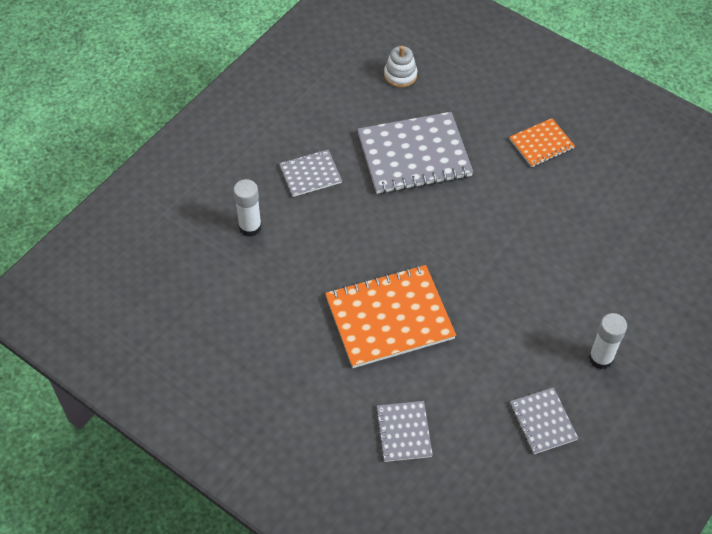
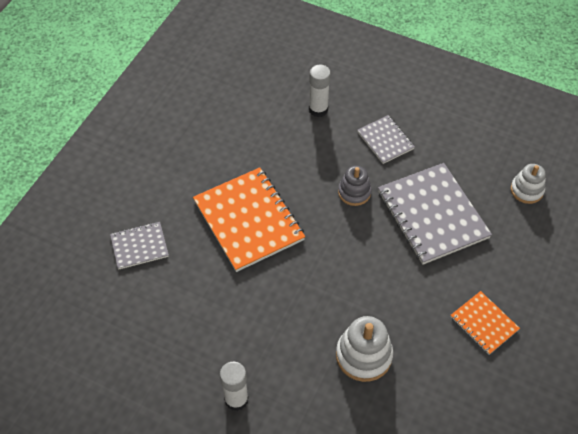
camera: 80 degrees right, 0 degrees up
(372, 215) = (354, 192): none -> grey stacking toy
(543, 421) = (162, 353): grey notebook -> none
(564, 243) = (363, 355): none -> white stacking toy

